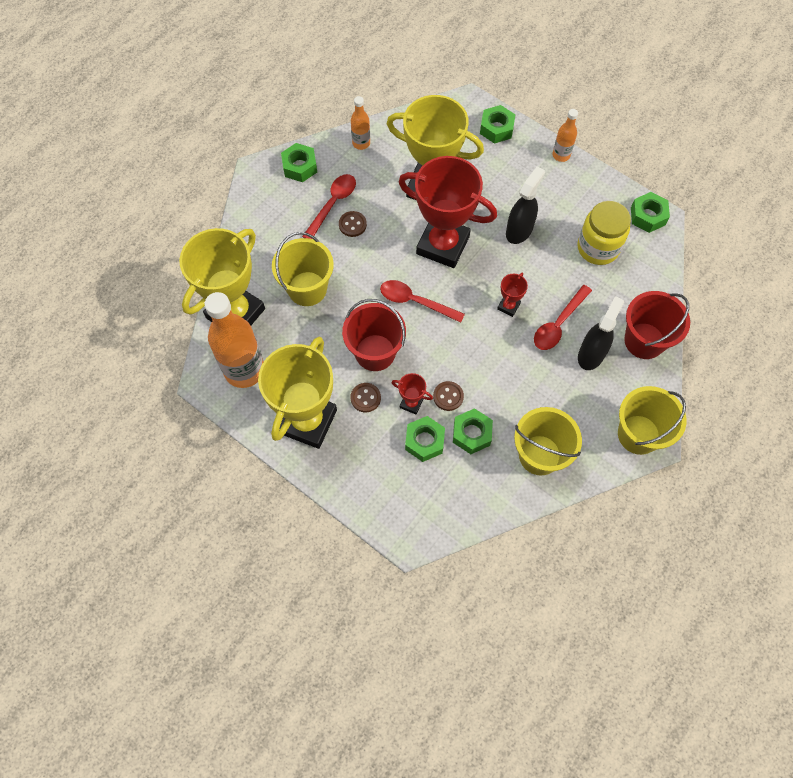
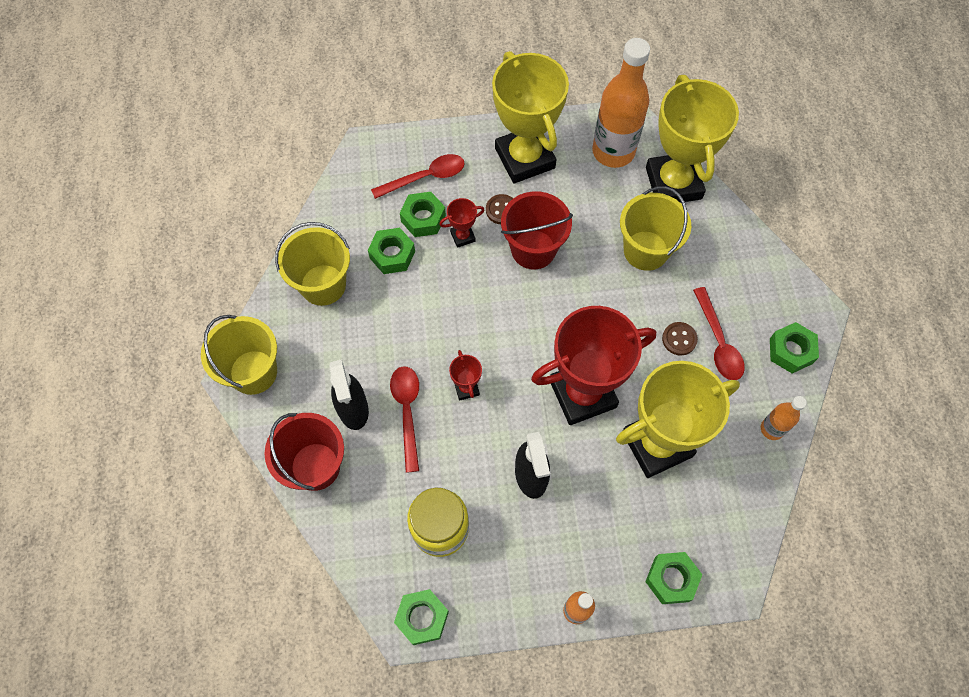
camera: 135 degrees right, 0 degrees up
(415, 301) = (549, 319): red spoon -> red spoon (425, 177)
(448, 396) = (439, 266): brown button -> none

